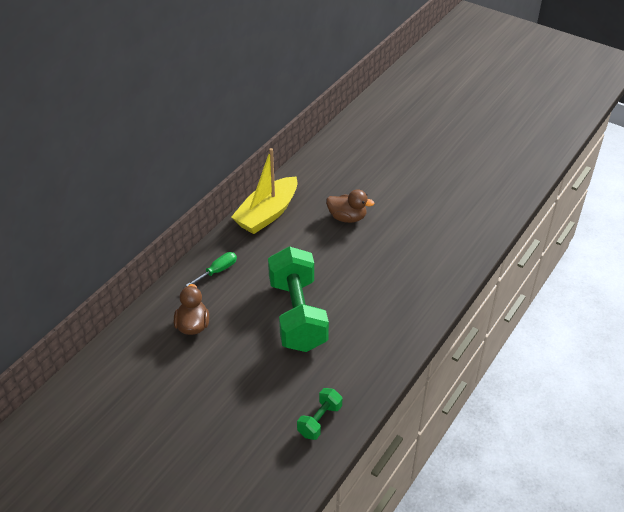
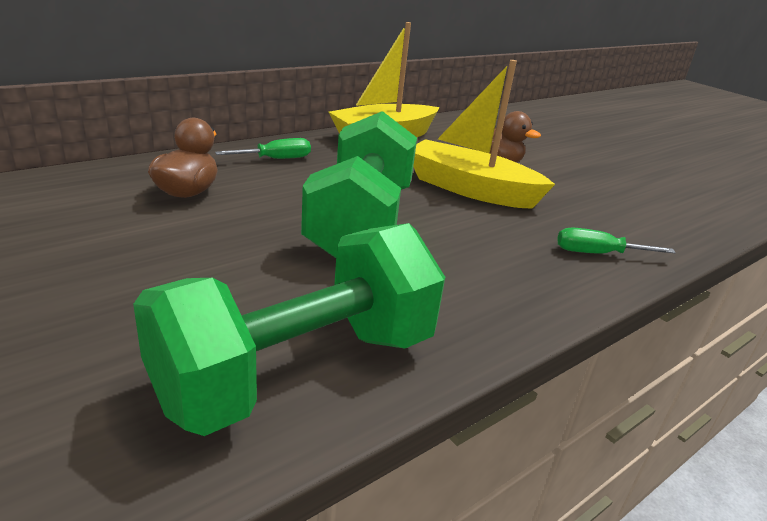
camera: 15 degrees right, 15 degrees down
(319, 420) = (299, 370): green dumbbell -> green dumbbell, size x2.18
(342, 256) = (470, 189): none -> yellow boat
(424, 291) = (597, 253): none -> green screwdriver

